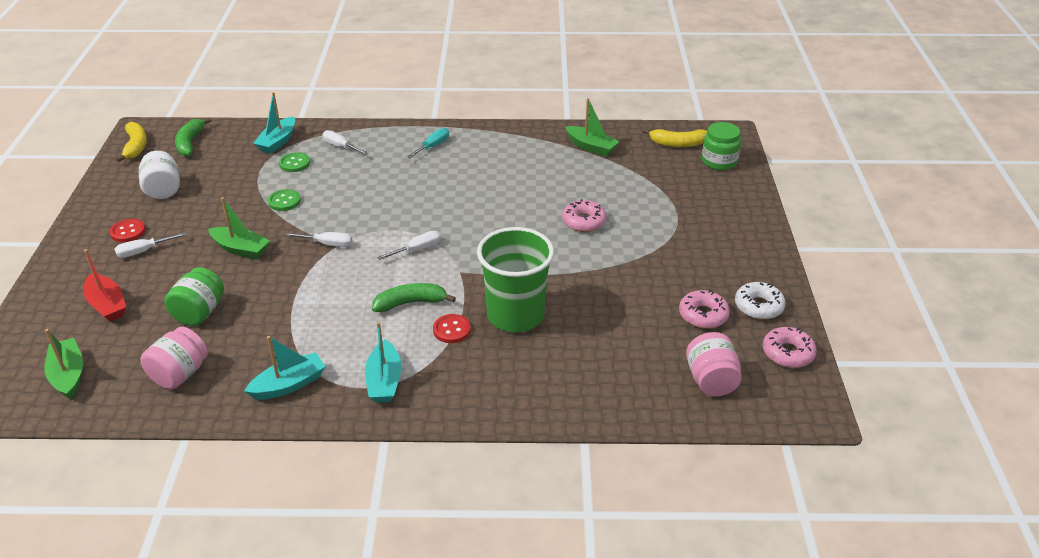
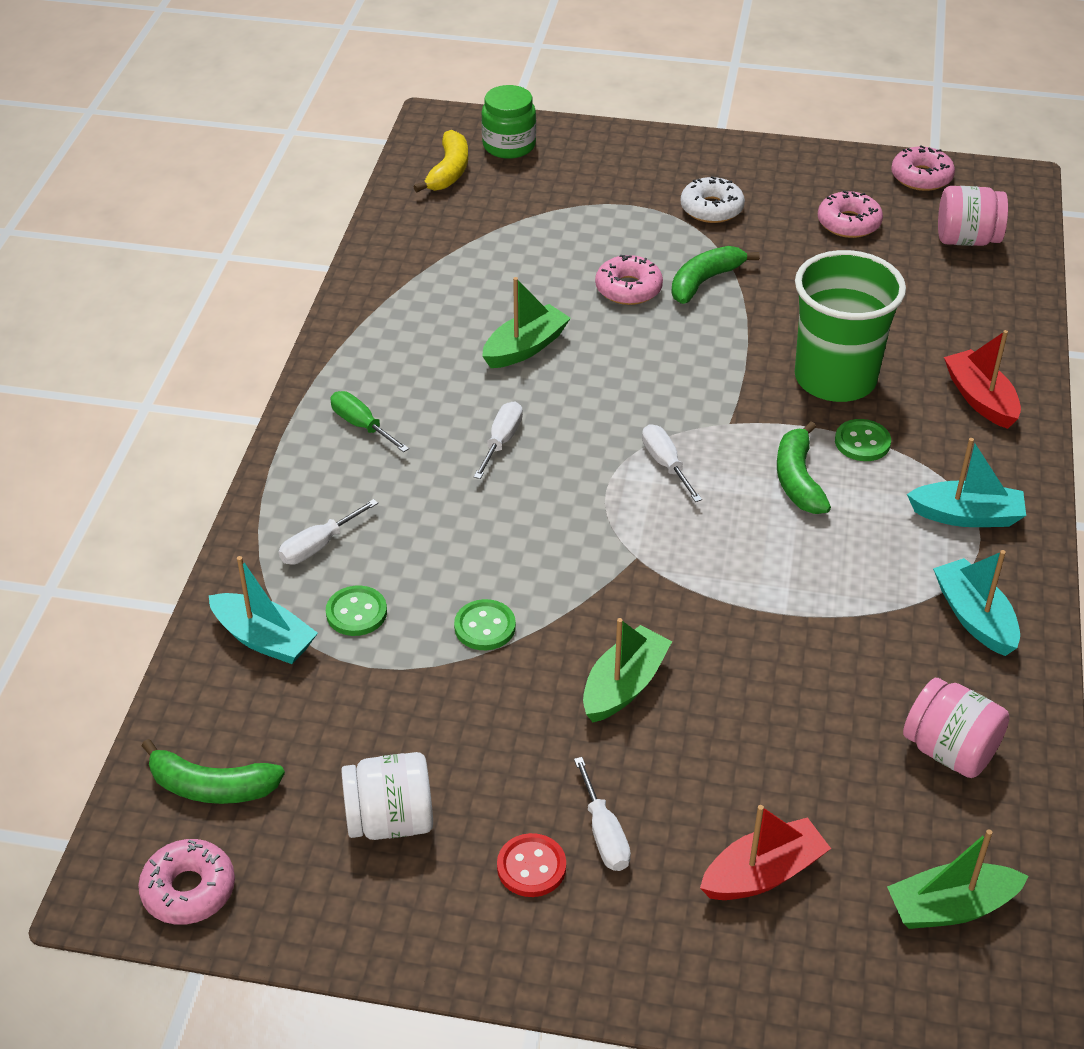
camera: 80 degrees left, 5 degrees up
(136, 146) = (189, 890): yellow banana -> pink donut
(199, 312) = (797, 734): green jar -> none
(328, 244) = (631, 569): white screwdriver -> white screwdriver (501, 441)
(433, 146) = (361, 425): turquoise screwdriver -> green screwdriver
(451, 330) = (862, 442): red button -> green button
(511, 388) = (980, 399): none -> red boat
(591, 147) = (428, 253): green boat -> green boat (525, 347)
(603, 252) = (704, 281): none -> green banana
(758, 306) = (836, 179): white donut -> white donut (711, 208)

